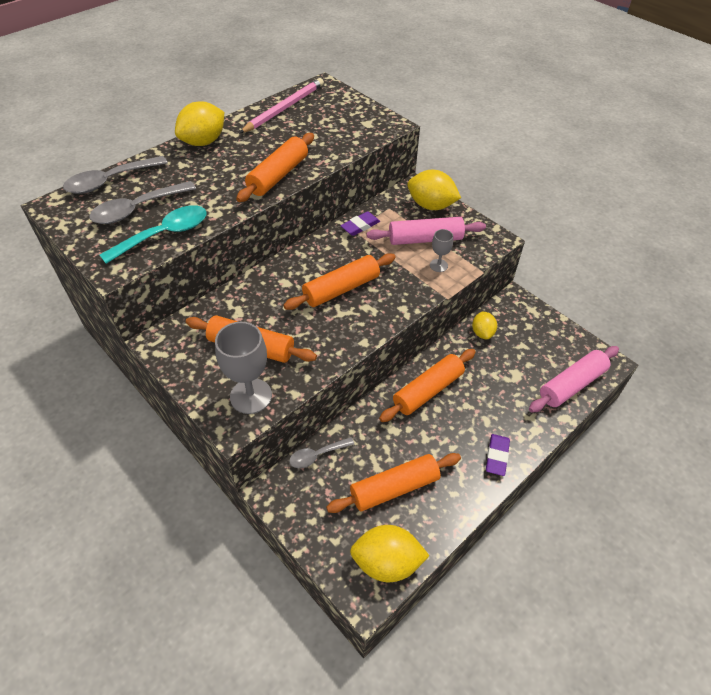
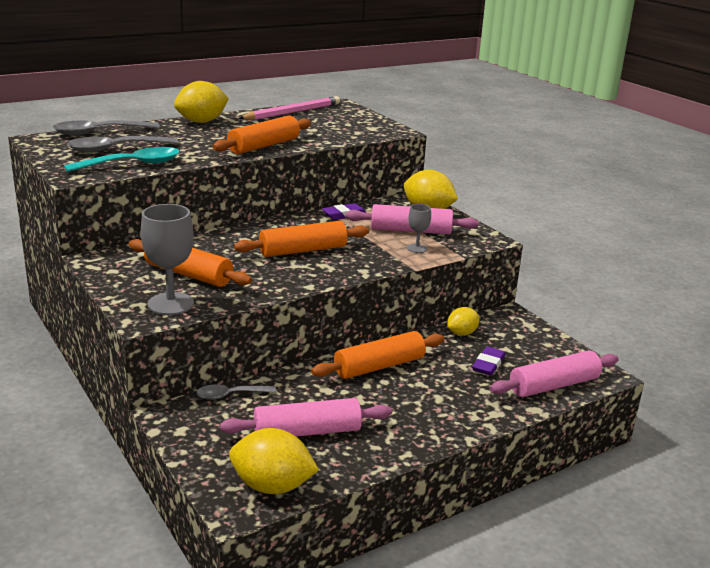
camera: 10 degrees right, 25 degrees down
(394, 488) = (307, 432): orange rolling pin -> pink rolling pin
(482, 333) = (462, 333): yellow lemon -> yellow lemon turned 45 degrees clockwise
(497, 456) = (439, 426): purple eraser -> purple eraser (488, 364)

